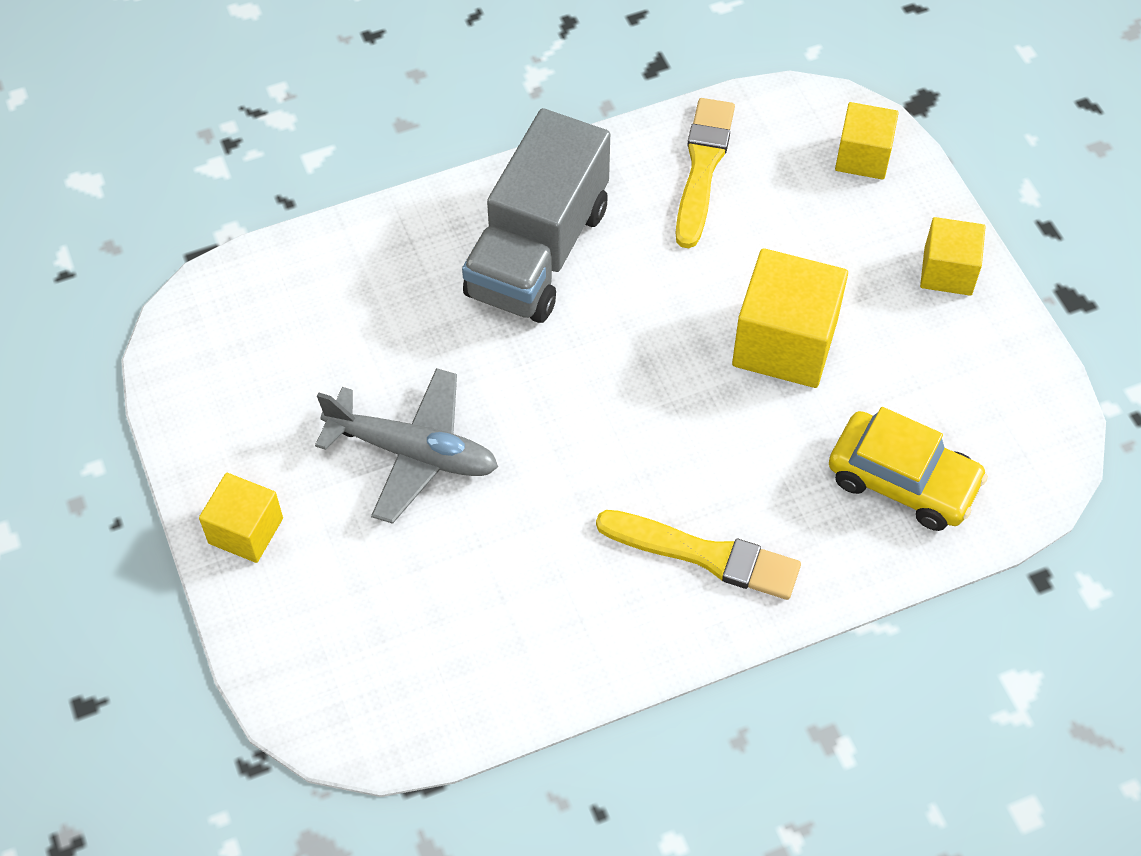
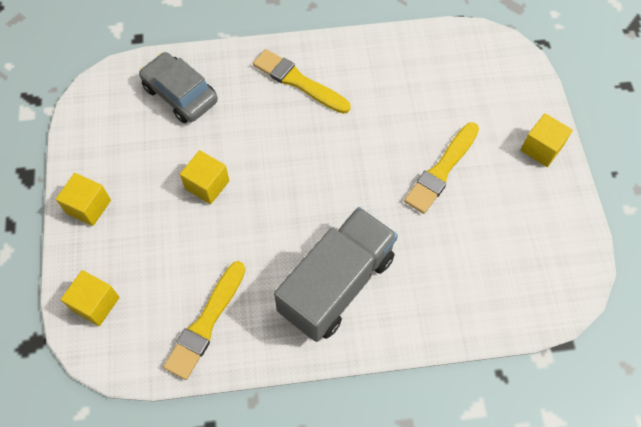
camera: 165 degrees left, 5 degrees up
(413, 452) = (441, 170): grey plane -> yellow brush
(785, 343) = (207, 185): yellow cube -> yellow cube, size x0.60
(903, 481) = (180, 94): yellow car -> grey car

